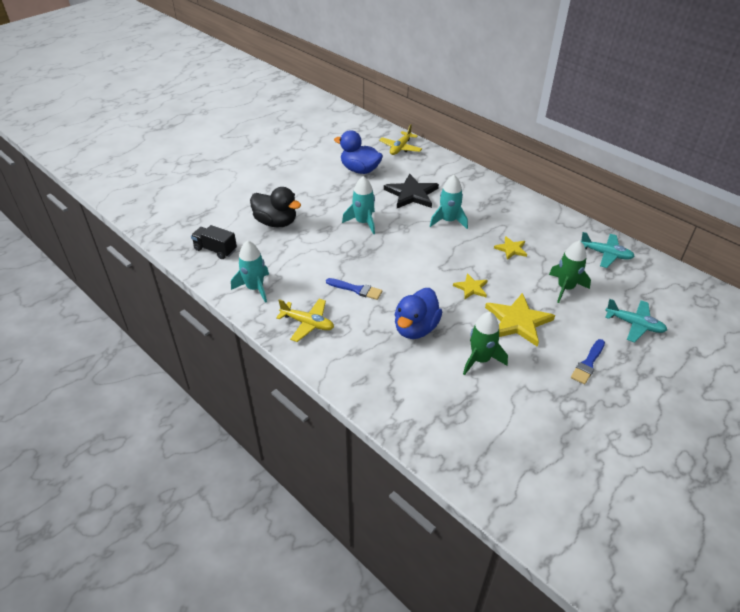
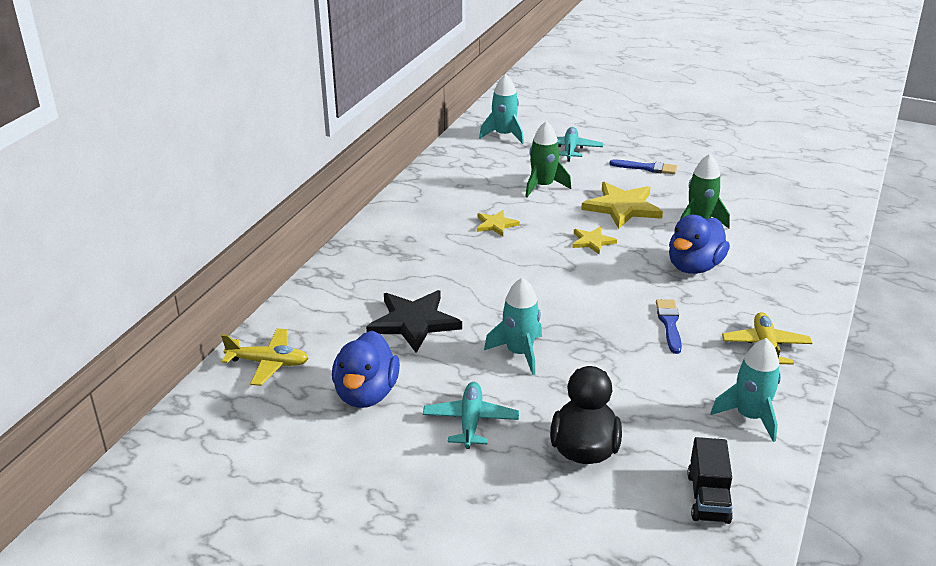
camera: 110 degrees left, 10 degrees down
(415, 328) = (694, 266): blue duck -> blue duck turned 120 degrees clockwise
(448, 221) = (465, 278): turquoise rocket -> turquoise rocket (504, 135)
(605, 254) = (463, 168): turquoise plane -> turquoise plane (470, 421)

